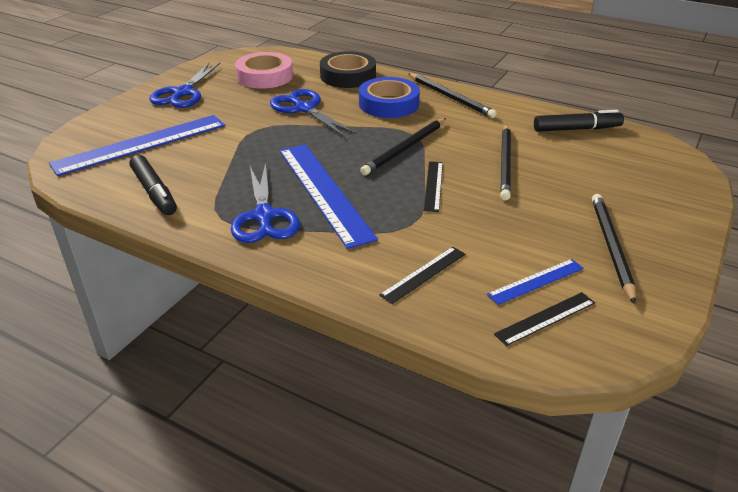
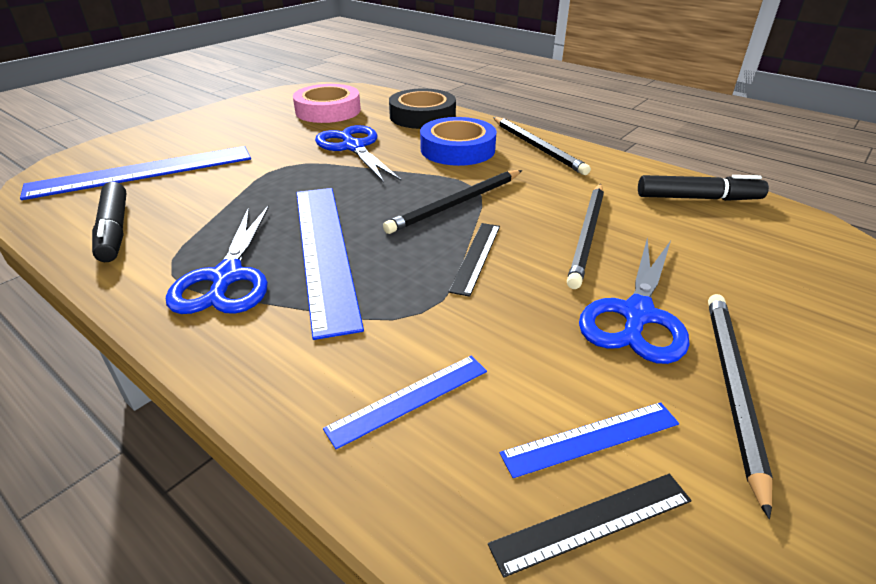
camera: 10 degrees right, 0 degrees up
(183, 93) = (228, 121): blue scissors -> blue scissors (637, 315)
(424, 274) = (409, 399): black ruler -> blue ruler

